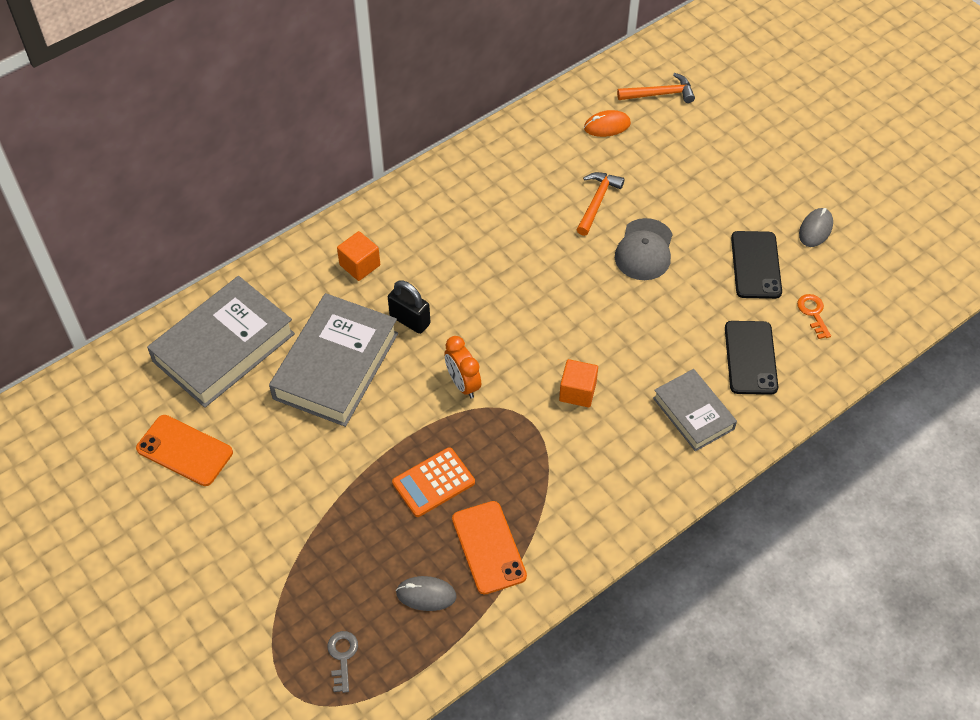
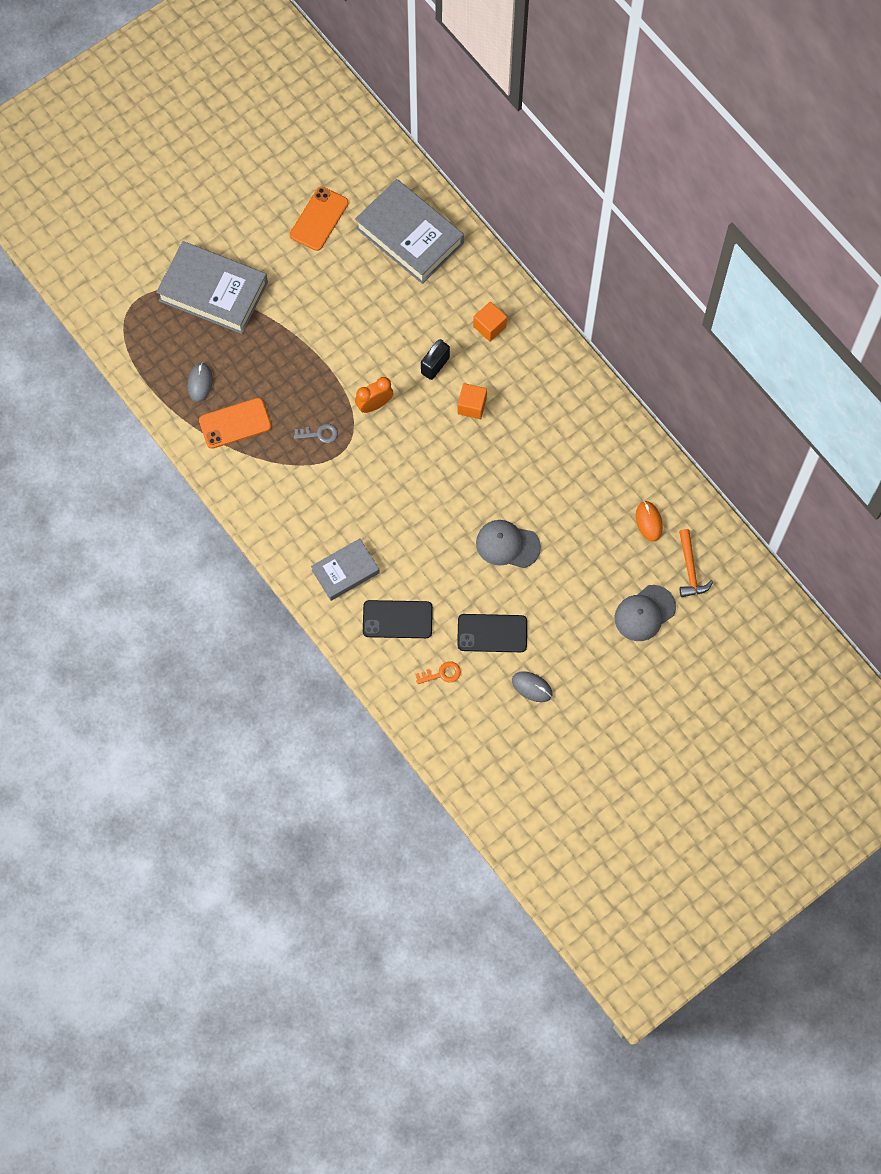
camera: 90 degrees right, 15 degrees up
(336, 365) = (392, 314): grey book -> grey book (213, 291)
(342, 656) = (157, 332): grey key -> grey key (319, 434)
(433, 483) = (288, 386): orange calculator -> none
(577, 392) = (366, 487): orange cube -> orange cube (472, 406)
(597, 202) = (560, 510): orange hammer -> none
(714, 132) = (644, 613): none -> grey cap

